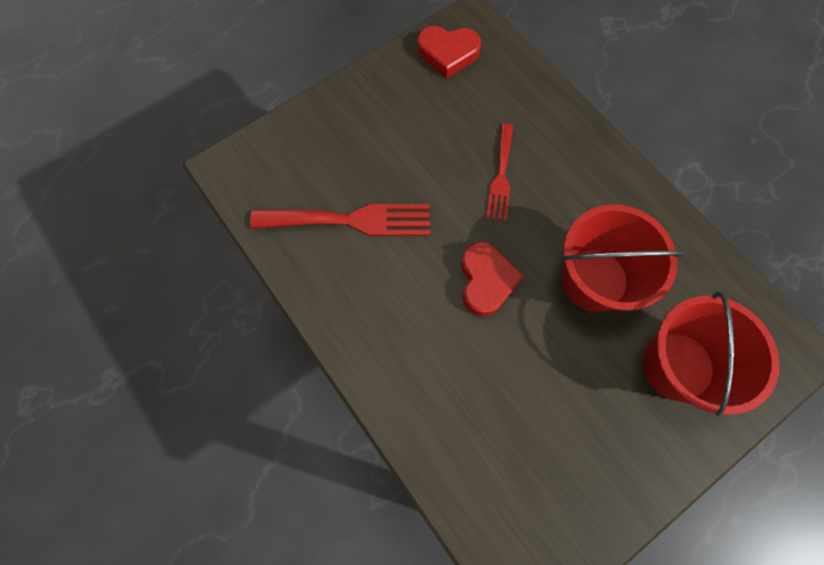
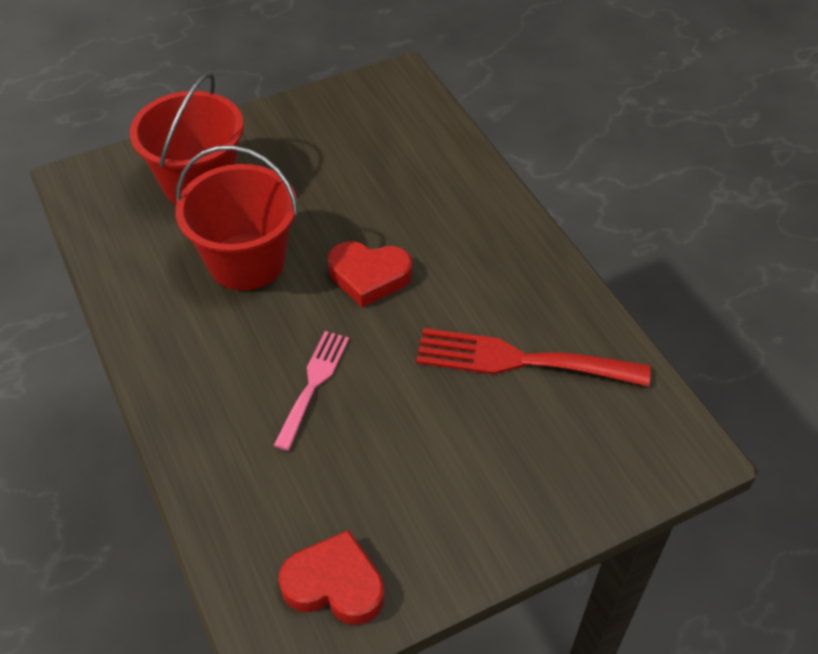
camera: 170 degrees left, 20 degrees down
(486, 281) = (369, 276): red heart -> red heart turned 90 degrees counterclockwise
(501, 176) = (313, 384): red fork -> pink fork

